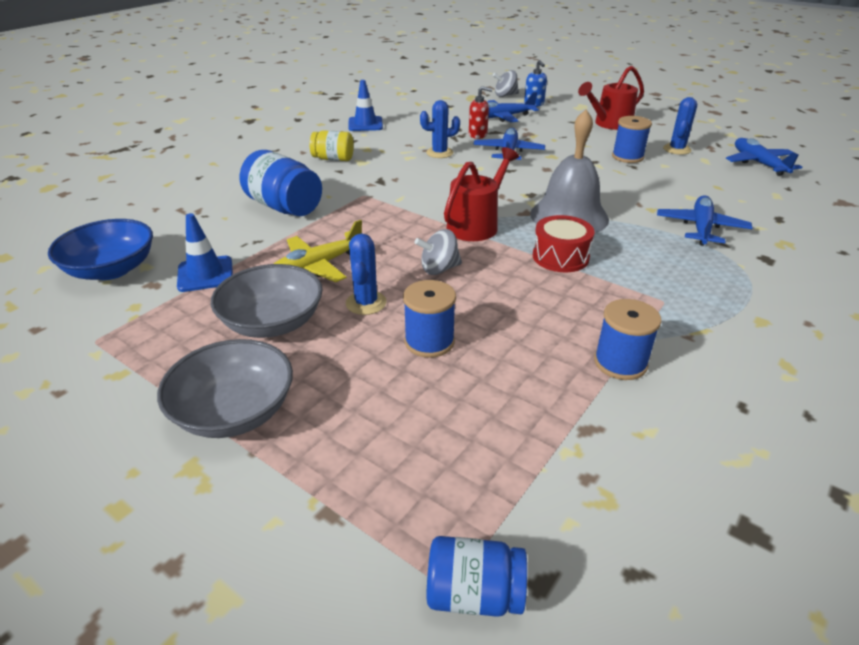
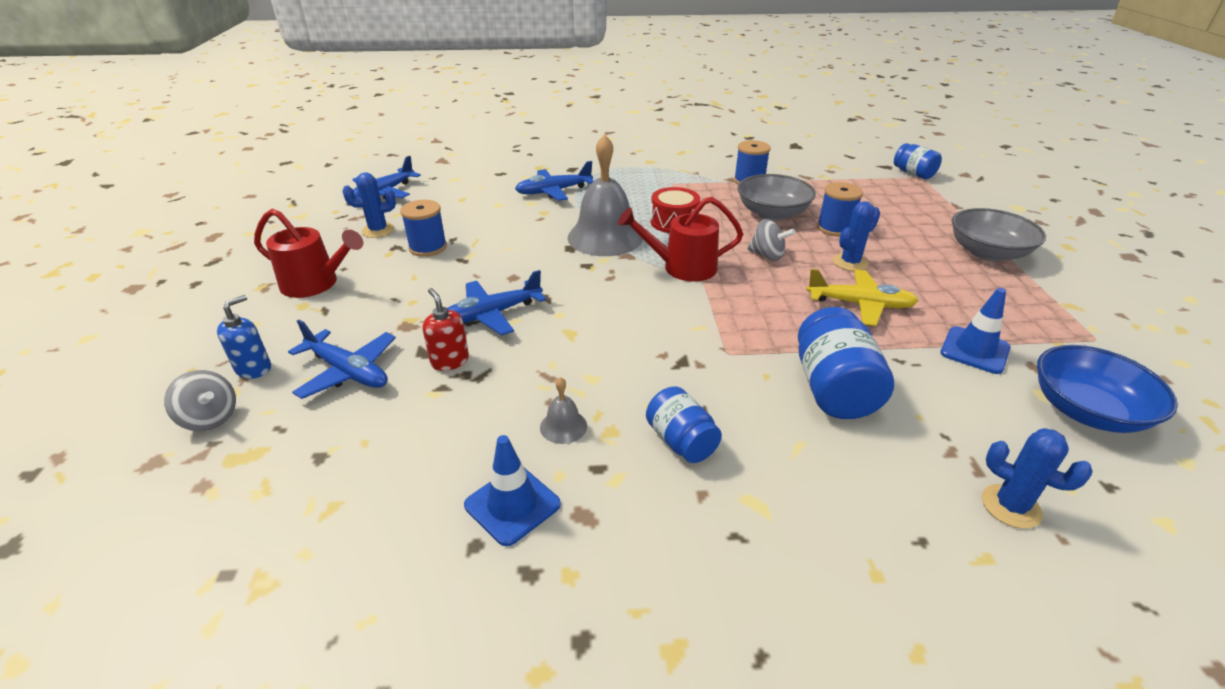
camera: 130 degrees left, 0 degrees up
(272, 322) = (933, 283): grey bowl -> grey bowl (772, 213)
(333, 159) = (681, 441): yellow jar -> blue jar
(388, 142) = (563, 426): none -> grey bell
(439, 153) = (549, 361): blue cactus -> blue cactus (1010, 506)

